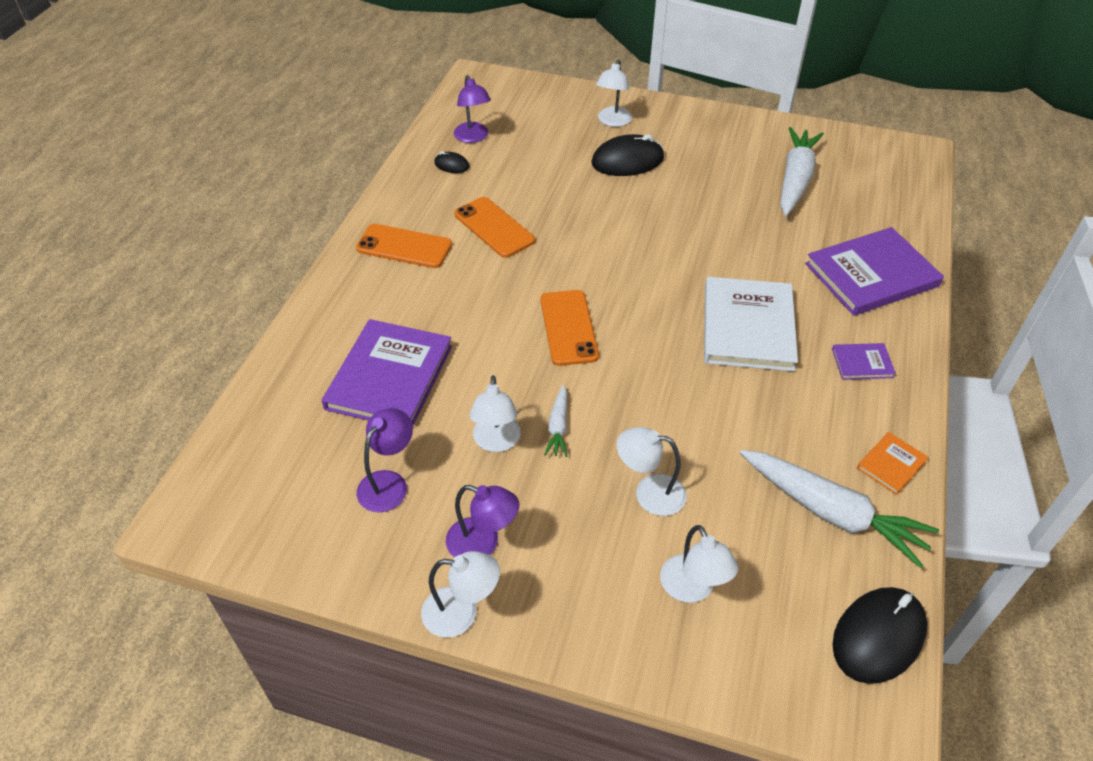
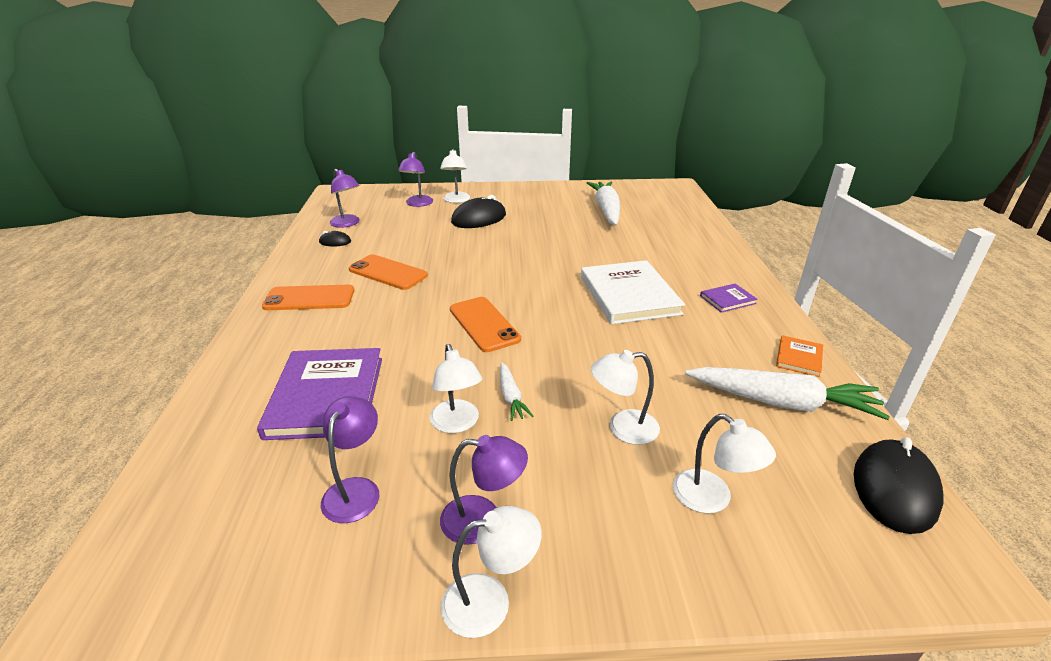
camera: 20 degrees left, 15 degrees down
(564, 118) = (418, 204): none -> purple lamp
(871, 275) = (694, 250): purple book -> none

